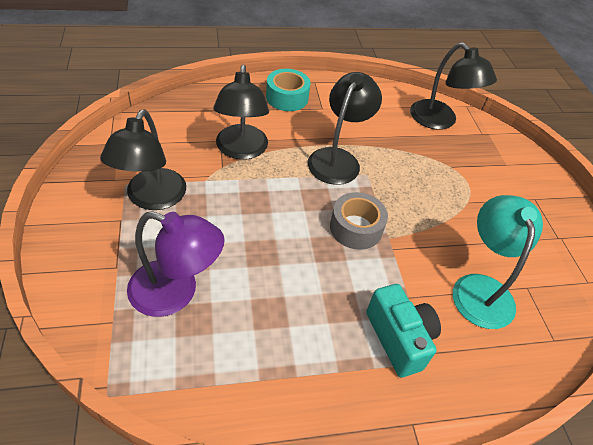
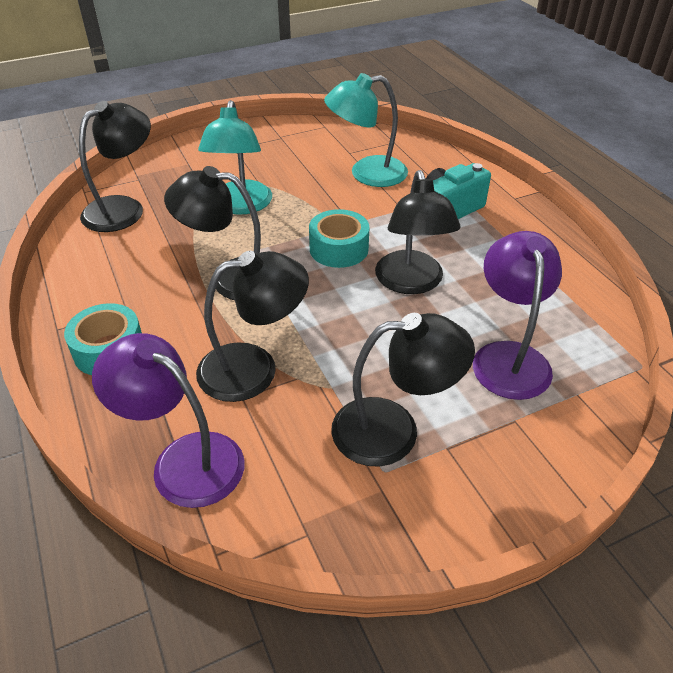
camera: 100 degrees left, 5 degrees down
(188, 111) = (184, 460): none -> purple lamp
(293, 262) = (411, 283): none -> black lamp
(356, 228) = (339, 249): grey tape -> turquoise tape
(433, 182) = (240, 206): none -> turquoise lamp

